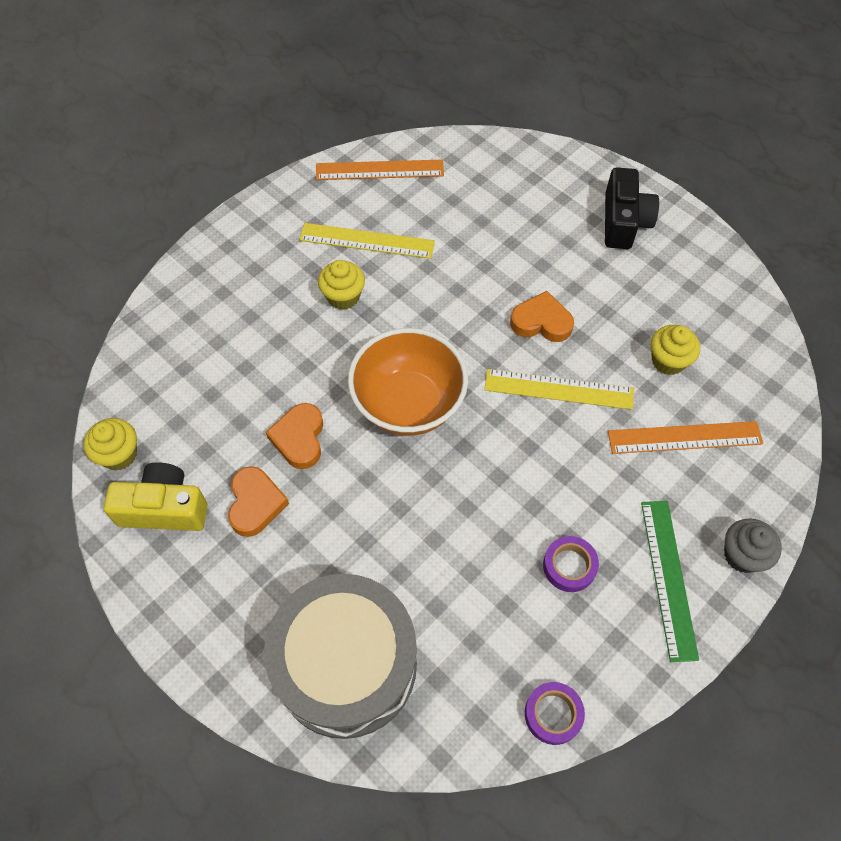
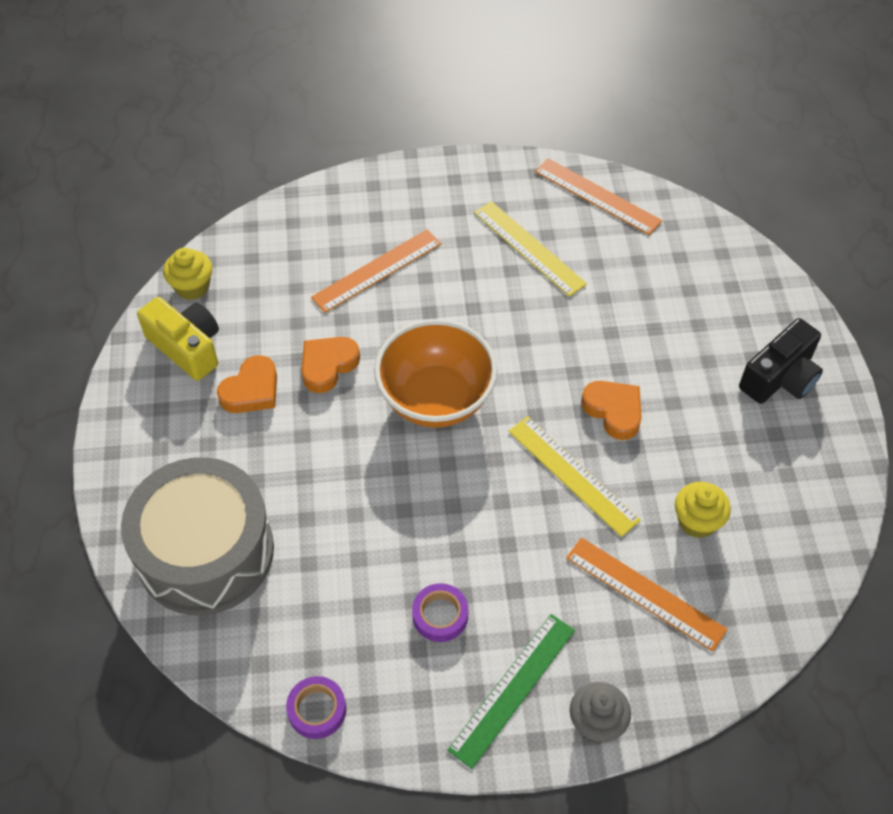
camera: 40 degrees right, 5 degrees down
(265, 335) = (377, 270): none -> orange ruler
(343, 297) = (466, 280): yellow cupcake -> none

